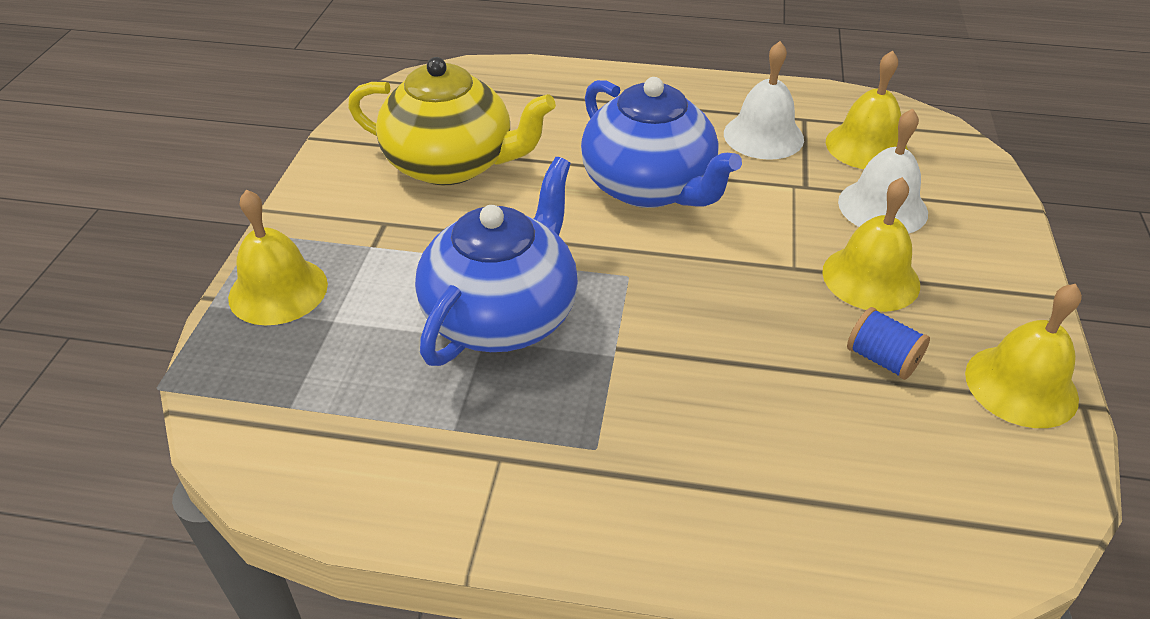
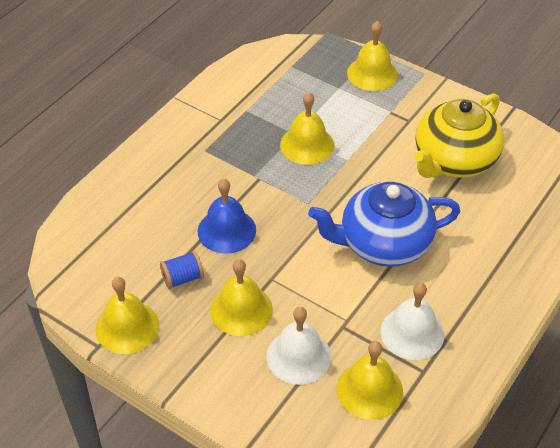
camera: 115 degrees right, 5 degrees up
(502, 315) = (307, 145): blue teapot -> yellow bell
(752, 345) = (226, 230): none -> blue bell

